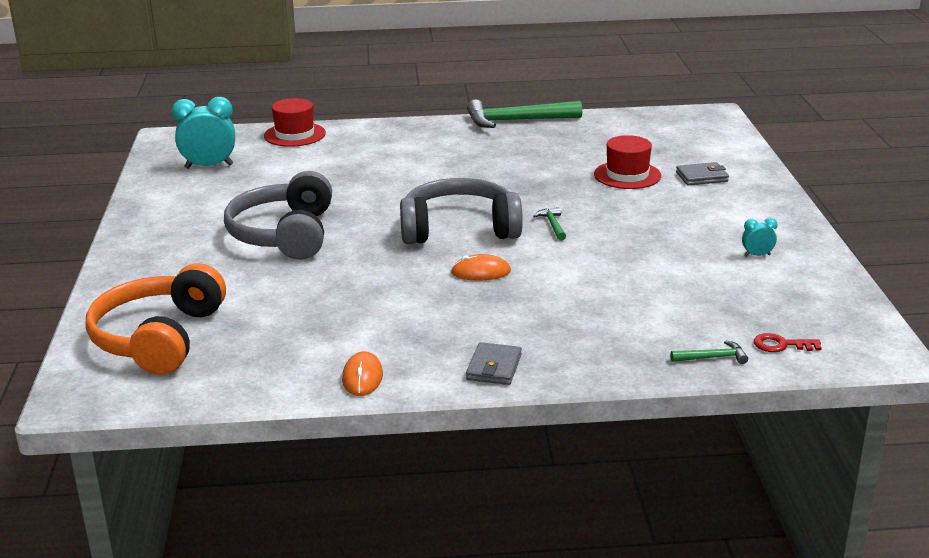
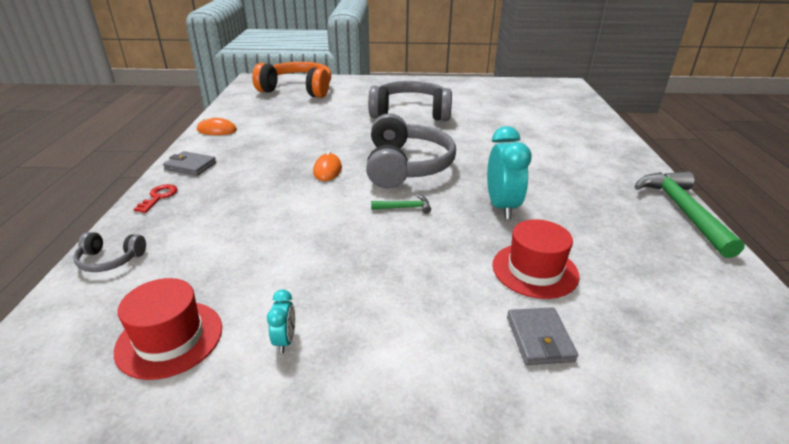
camera: 95 degrees right, 5 degrees up
(209, 166) = (520, 94): turquoise clock -> turquoise clock (501, 207)
(294, 135) = (588, 115): red hat -> red hat (170, 338)
(712, 358) = (110, 260): green hammer -> grey headphones
(781, 345) = (86, 310): red key -> red key (159, 197)

